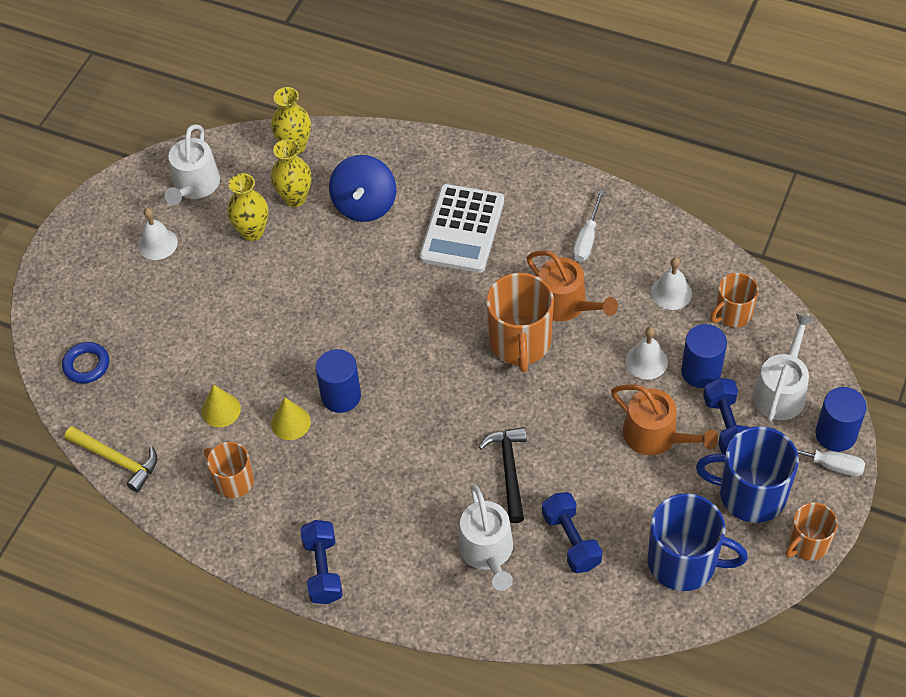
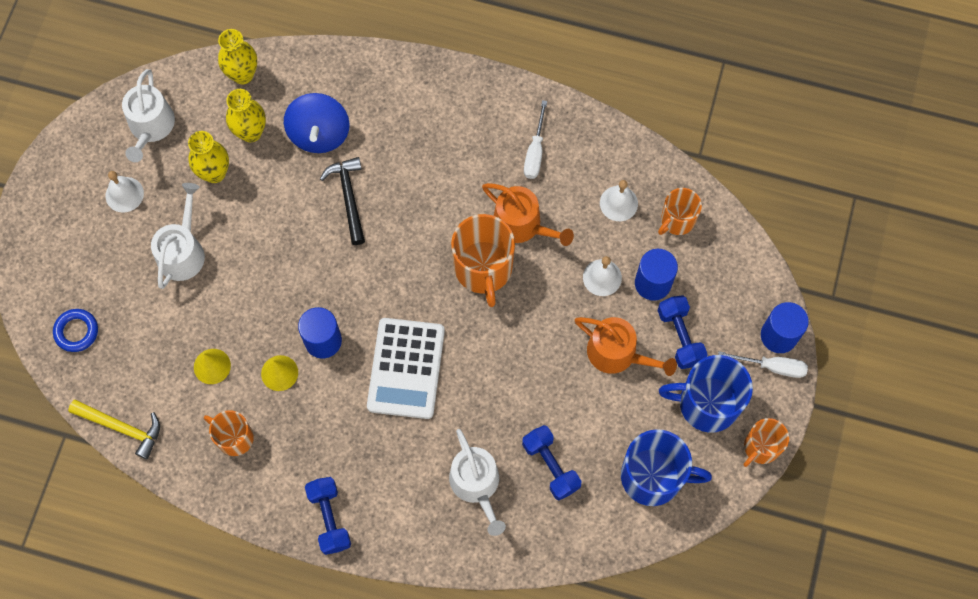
camera: 10 degrees left, 15 degrees up
(462, 229) = (416, 152): white calculator -> white calculator (406, 368)
(509, 471) = (487, 402): black hammer -> black hammer (348, 197)
(781, 391) = (727, 296): white watering can -> white watering can (183, 251)

